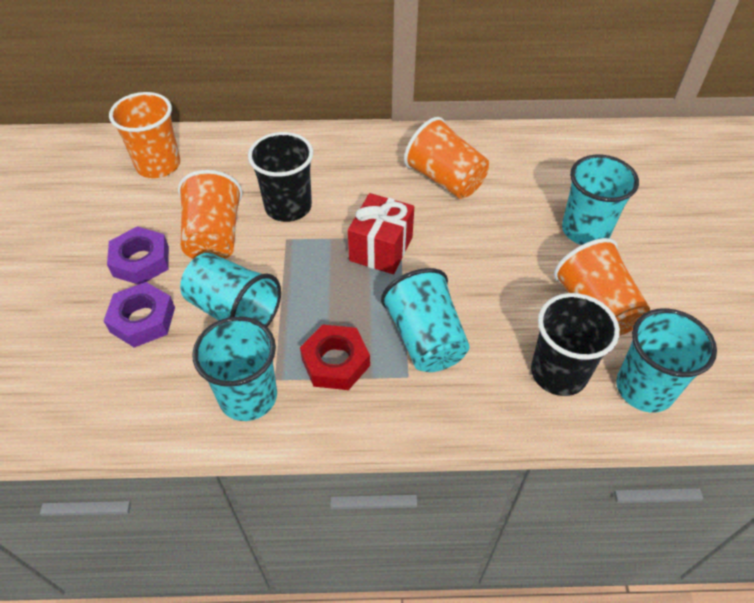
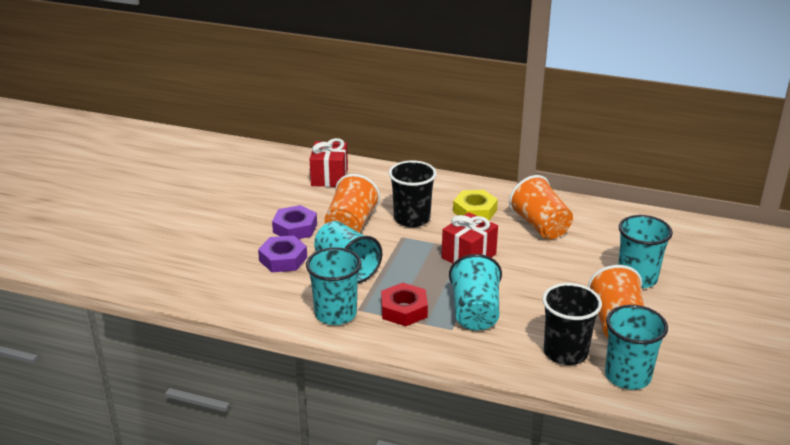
camera: 20 degrees right, 20 degrees down
(158, 165) = (329, 177): orange cup -> red gift
(360, 175) = (475, 211): none -> yellow nut

